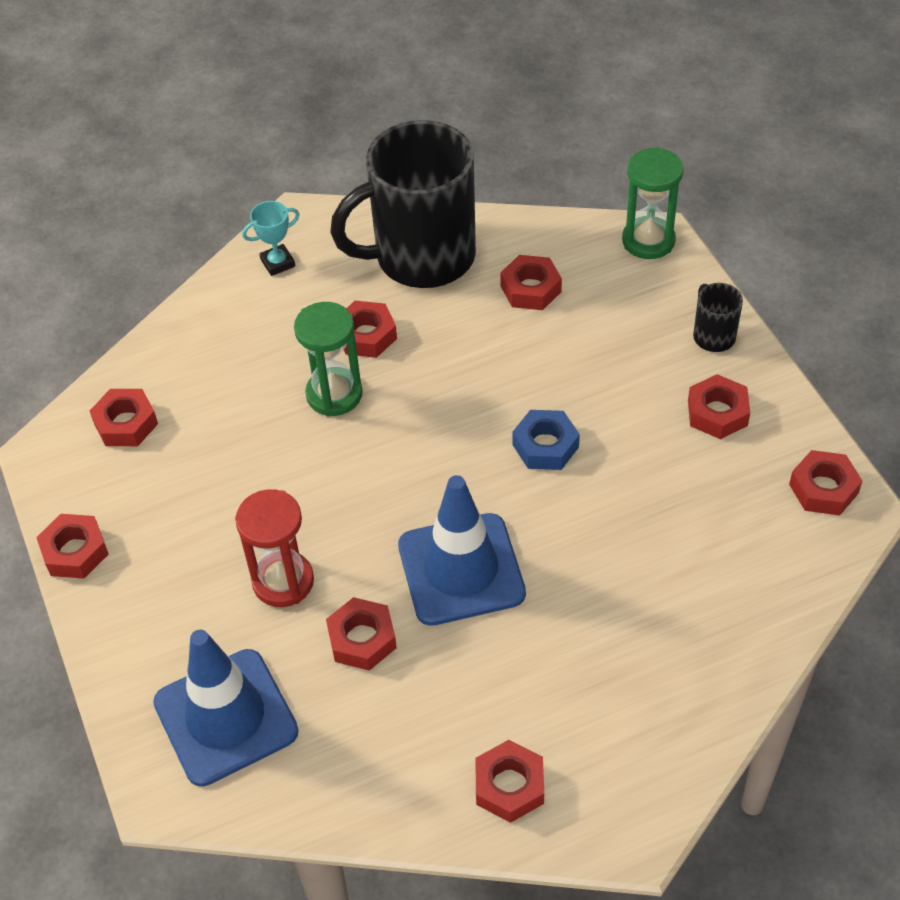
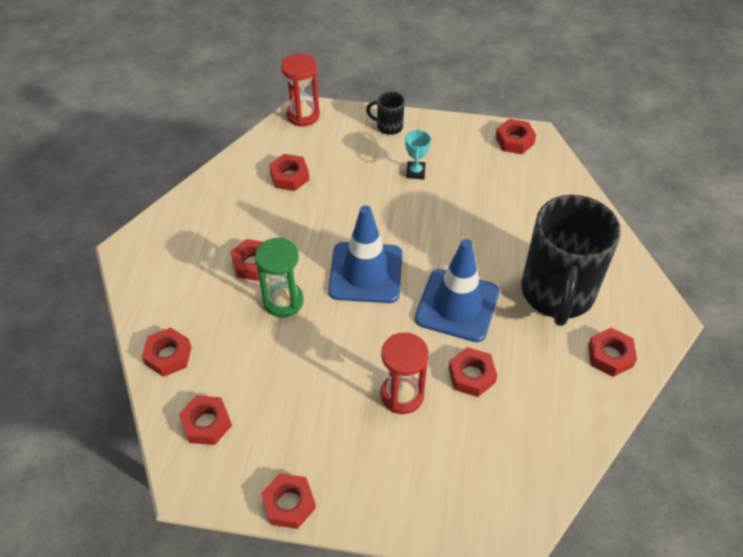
camera: 60 degrees left, 0 degrees up
(226, 717) = (480, 473): blue traffic cone -> blue traffic cone (366, 273)
(277, 263) = (152, 278): turquoise trophy -> turquoise trophy (415, 172)
(421, 257) = (219, 209): black mug -> black mug (557, 293)
(545, 446) = (403, 227): blue nut -> none
(648, 241) = (303, 115): green hourglass -> red hourglass
(717, 413) = (438, 151): red nut -> red nut (168, 355)

